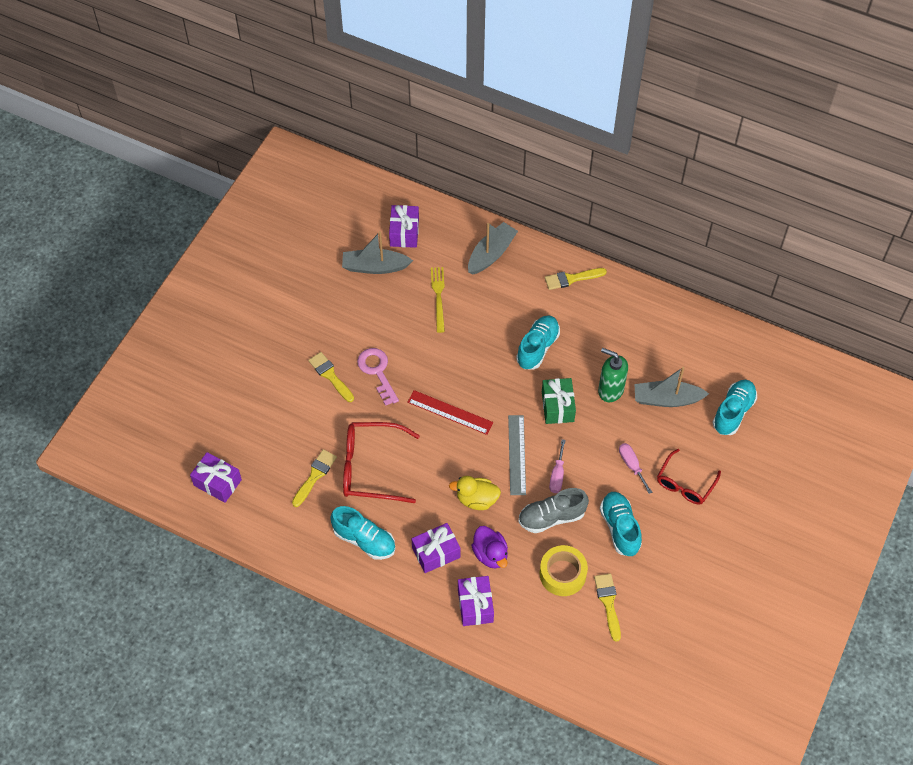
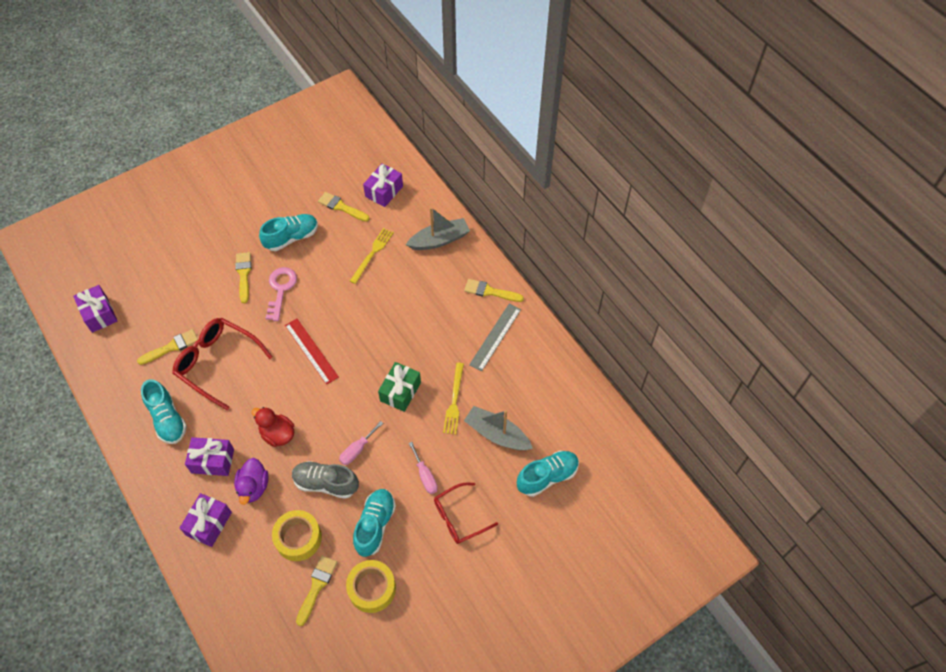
camera: 30 degrees right, 0 degrees up
(375, 267) = (341, 207): grey boat -> yellow brush
(476, 499) = (278, 434): yellow duck -> red duck
(517, 454) = (337, 414): grey ruler -> grey ruler (495, 337)
(537, 348) = (420, 334): turquoise shoe -> turquoise shoe (291, 238)
(610, 390) = (454, 401): green soap dispenser -> yellow fork
(631, 465) = (425, 476): pink screwdriver -> pink screwdriver turned 150 degrees clockwise
(655, 579) = (372, 588): none -> yellow tape

